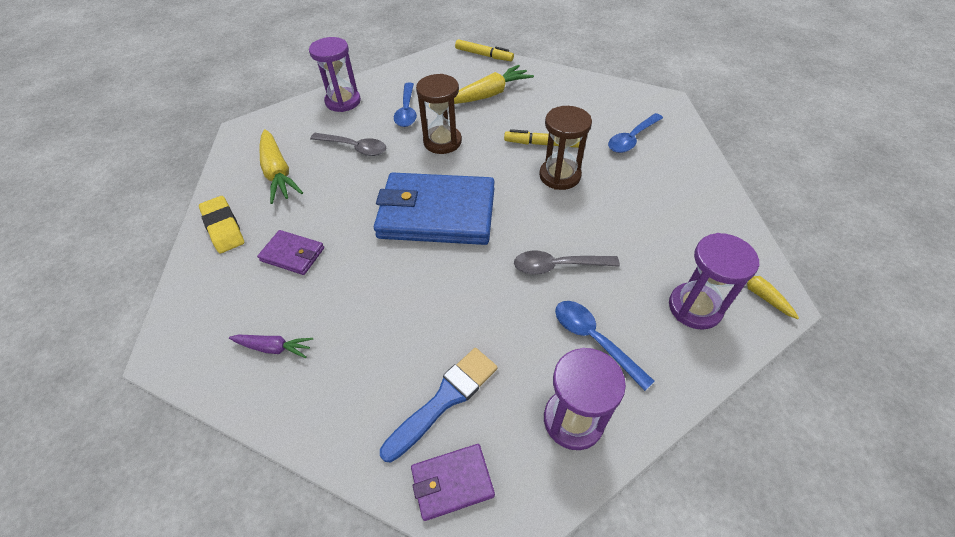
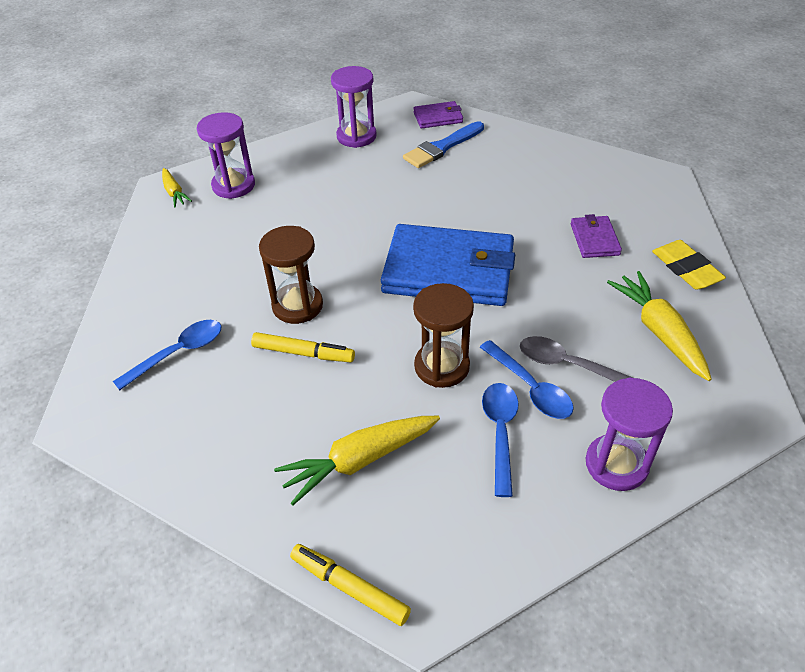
camera: 175 degrees left, 5 degrees down
(274, 348) = (578, 176): purple carrot -> none
(293, 254) = (594, 239): purple wallet -> purple wallet turned 60 degrees clockwise
(557, 266) = (334, 218): grey spoon -> none
(593, 340) = (325, 171): blue spoon -> blue spoon (530, 388)

